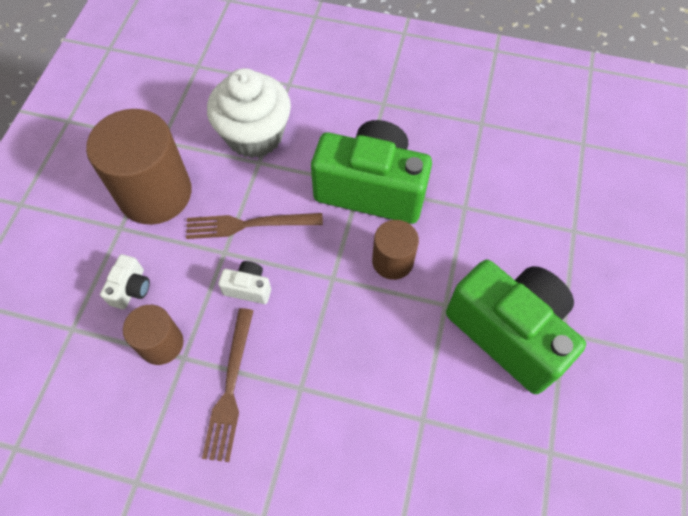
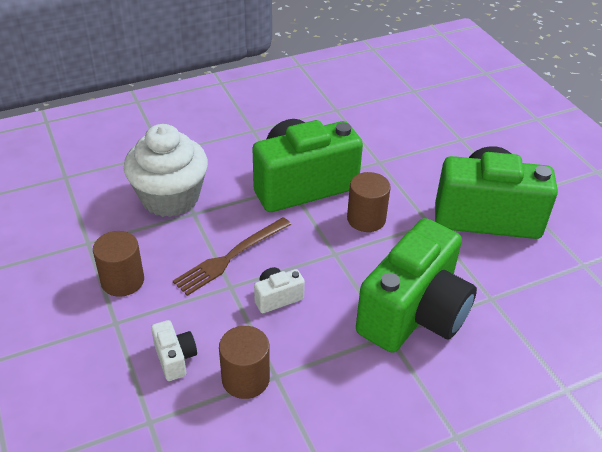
camera: 40 degrees left, 20 degrees down
(155, 193) = (122, 281): brown cylinder -> brown cylinder, size x0.53
(230, 388) = (336, 370): brown fork -> none
(340, 384) = (414, 313): none -> green camera

